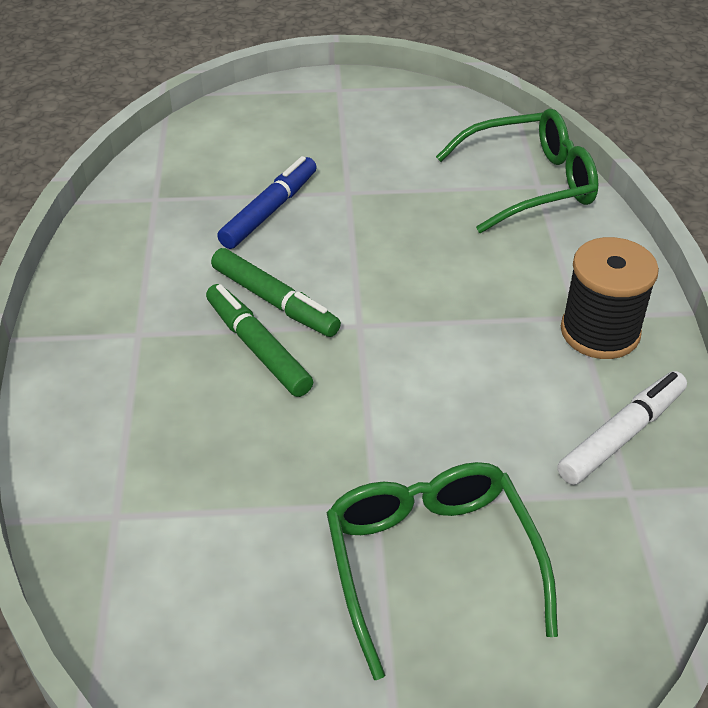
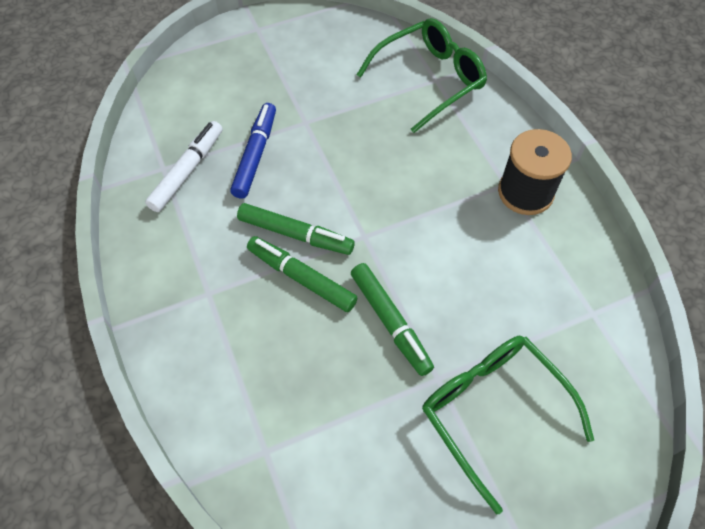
camera: 20 degrees left, 15 degrees up
(344, 424) = (390, 322): none -> green marker
(622, 435) = (571, 271): white marker -> white marker (187, 171)

